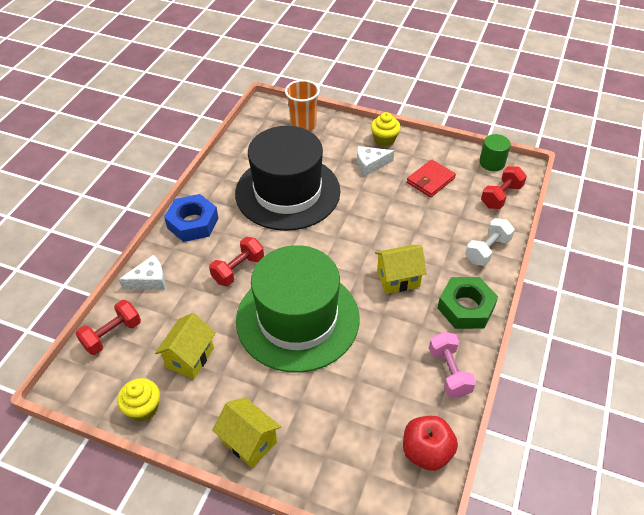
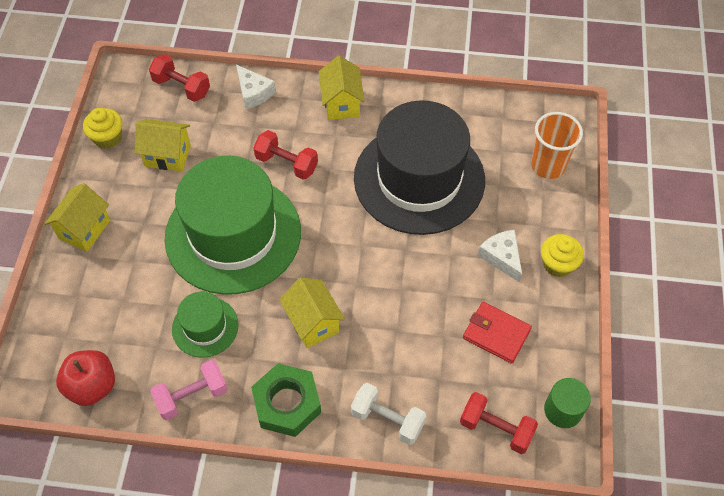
camera: 75 degrees right, 10 degrees up
(193, 223) = (341, 103): blue nut -> yellow house
(385, 353) = (205, 327): none -> green hat

